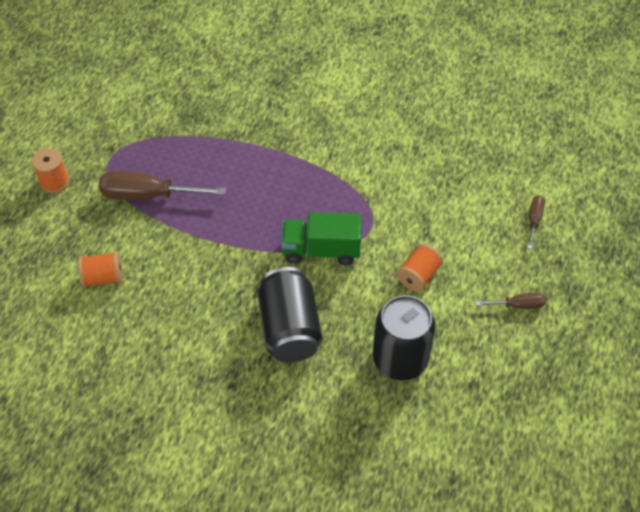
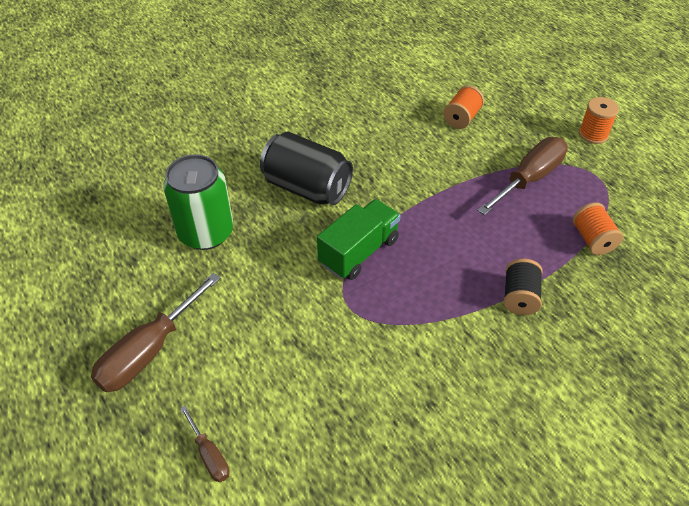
camera: 130 degrees right, 5 degrees down
(275, 146) = (519, 297): none -> black spool
(400, 359) = (206, 232): black can -> green can
(418, 276) = (260, 300): orange spool -> orange spool (592, 239)
(518, 305) = (149, 351): brown screwdriver -> brown screwdriver, size x1.97

